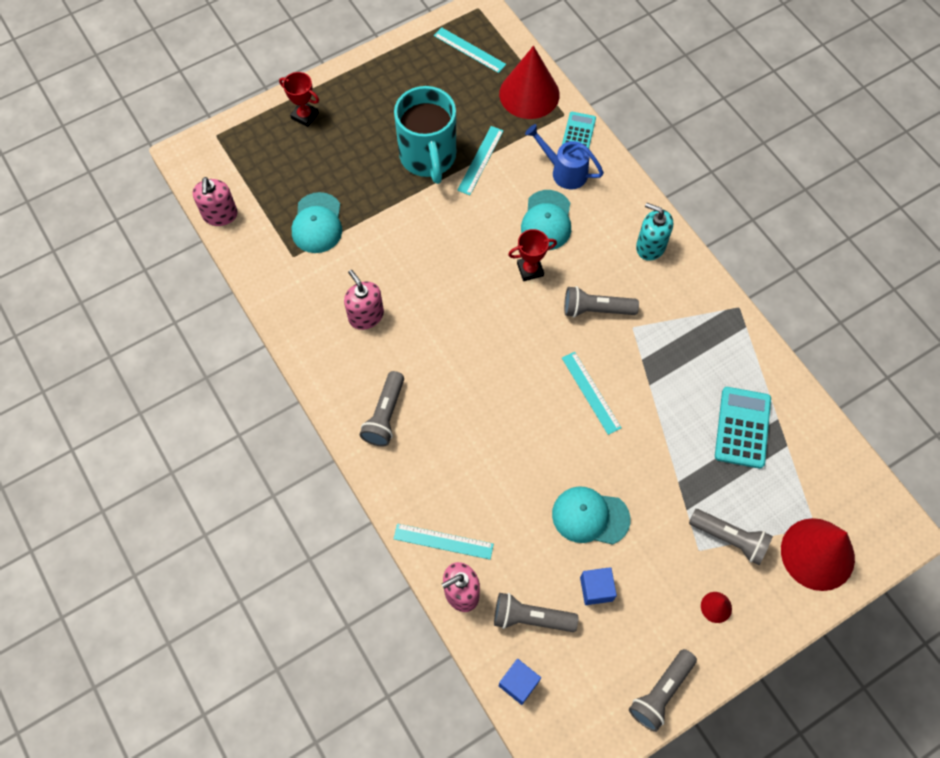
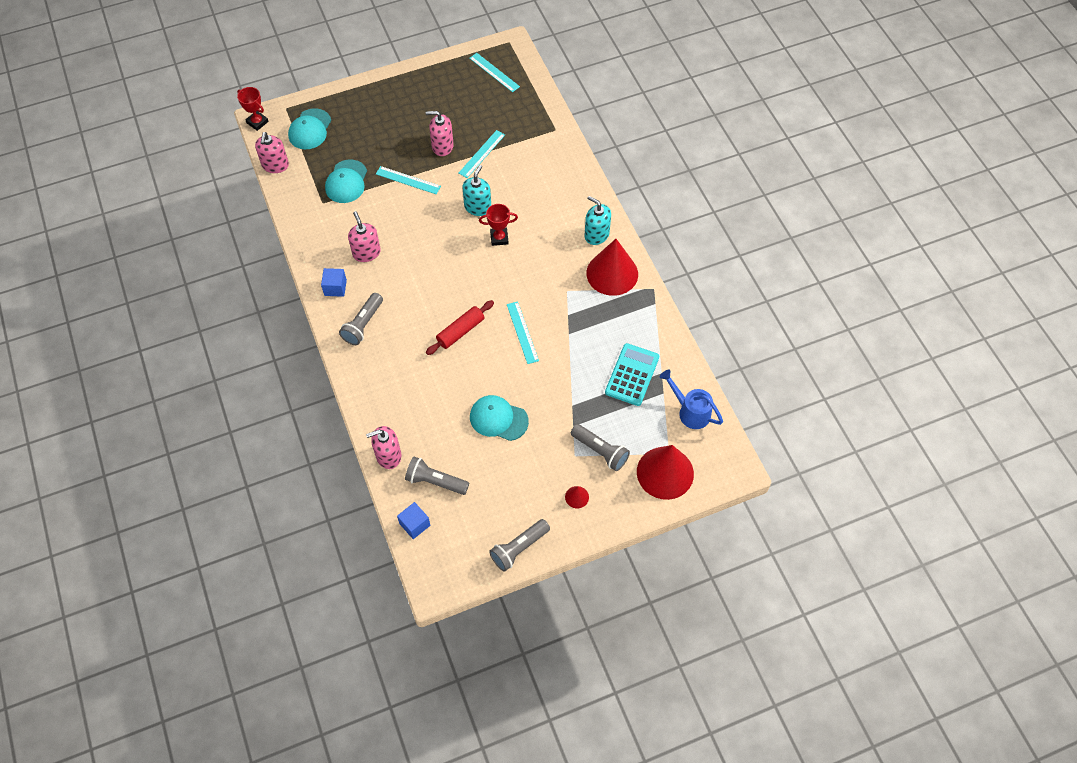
camera: 10 degrees right, 5 degrees down
(305, 116) = (356, 103): red trophy -> red trophy (257, 122)
(428, 157) = (442, 146): turquoise mug -> pink soap dispenser
(443, 541) = (384, 418): turquoise ruler -> turquoise ruler (408, 180)
(493, 232) = (477, 207): none -> turquoise soap dispenser
(512, 404) = (460, 331): none -> red rolling pin
(529, 94) = (532, 111): red cone -> red cone (612, 273)
(546, 220) = (521, 205): turquoise cap -> turquoise cap (310, 129)
(564, 171) = (544, 171): blue watering can -> blue watering can (690, 411)
(578, 132) = (563, 144): turquoise calculator -> none
(596, 309) = (542, 274): grey flashlight -> none
(596, 589) = (489, 470): blue cube -> blue cube (335, 288)

